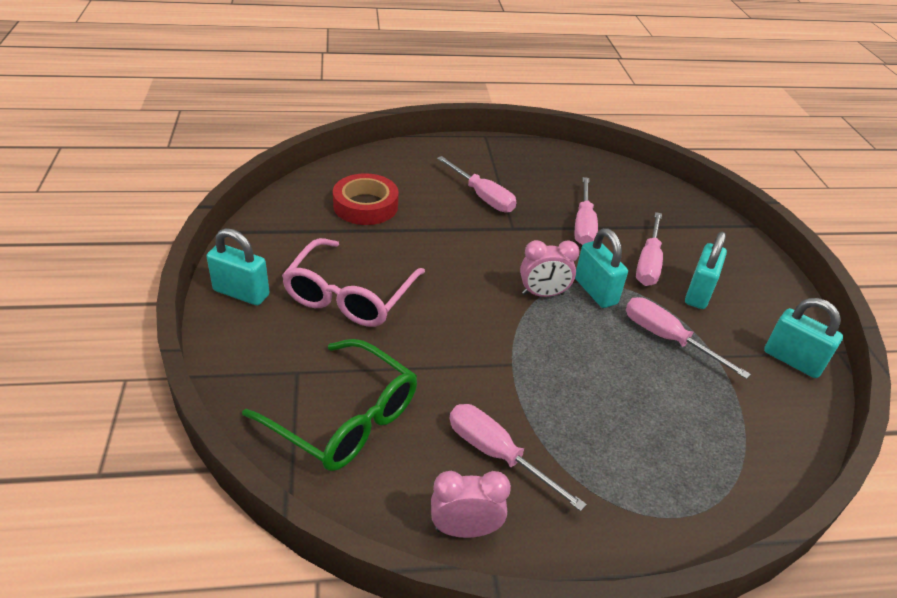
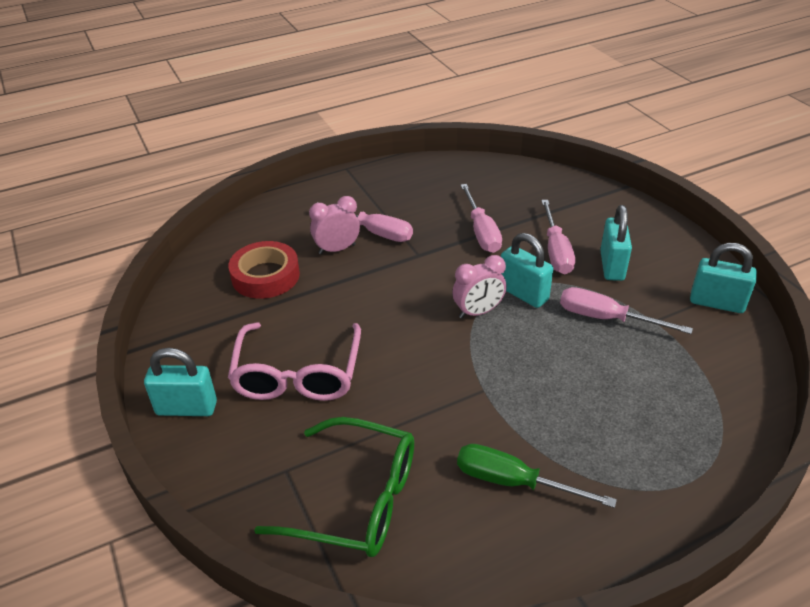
camera: 15 degrees left, 0 degrees up
(465, 529) = (520, 564): pink clock -> pink clock (337, 249)
(497, 454) = (513, 482): pink screwdriver -> green screwdriver

